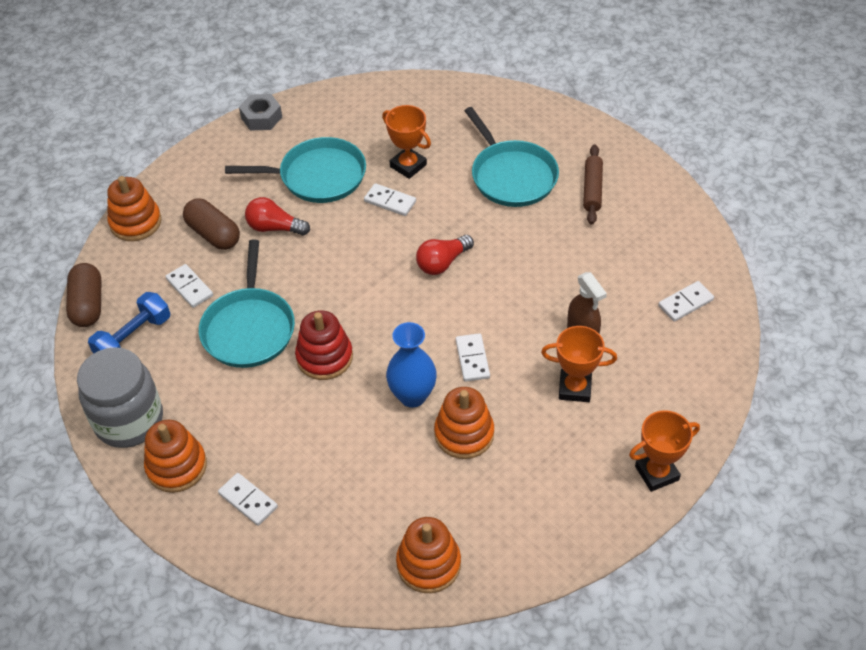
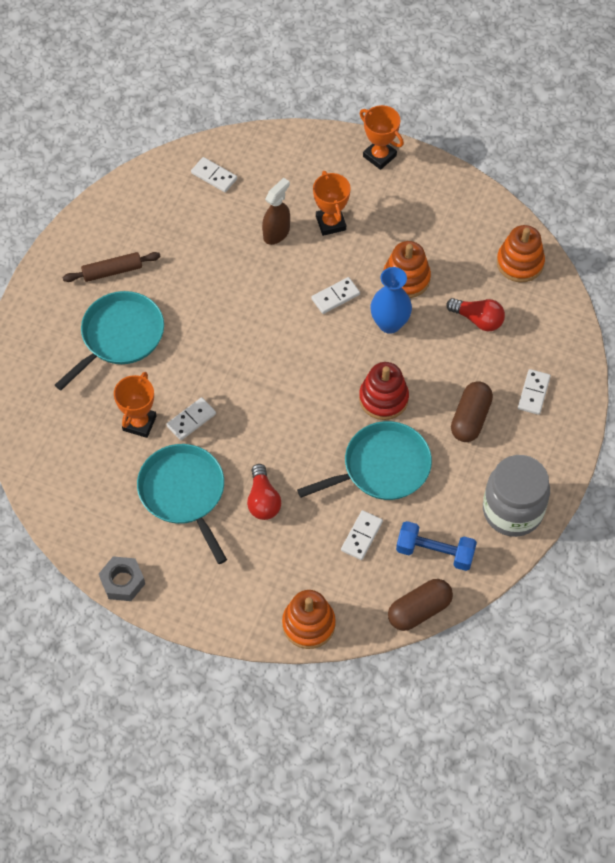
camera: 115 degrees left, 10 degrees up
(177, 466) = (532, 455): orange stacking toy -> none
(213, 234) = (293, 548): brown capsule -> brown capsule (470, 418)
(390, 201) = (191, 420): white domino -> white domino turned 45 degrees clockwise
(442, 263) = (246, 352): red light bulb -> red light bulb (478, 319)

